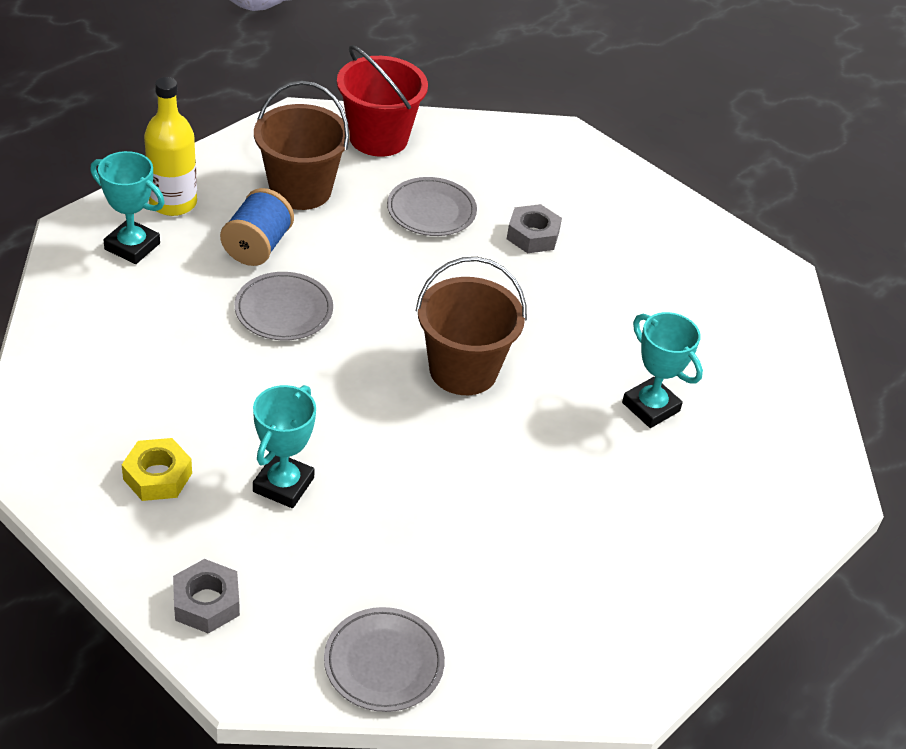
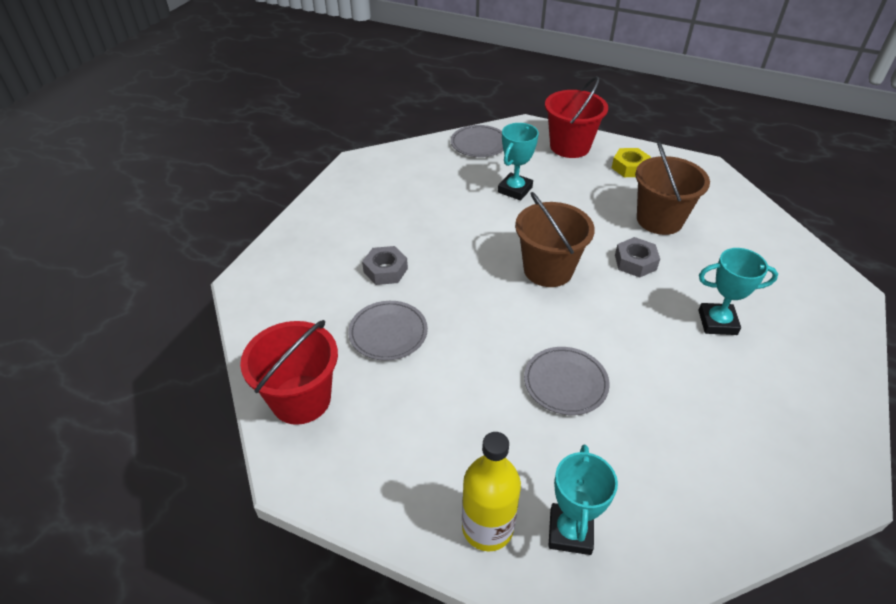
camera: 105 degrees left, 0 degrees up
(157, 476) = (776, 390): yellow nut -> yellow nut (629, 167)
(206, 602) = (830, 325): grey nut -> grey nut (635, 262)
(257, 246) = (504, 430): blue spool -> none
(300, 190) = (409, 430): brown bucket -> brown bucket (659, 220)
(384, 662) = (781, 243): grey plate -> grey plate (479, 144)
(750, 524) = (570, 146): none -> red bucket

